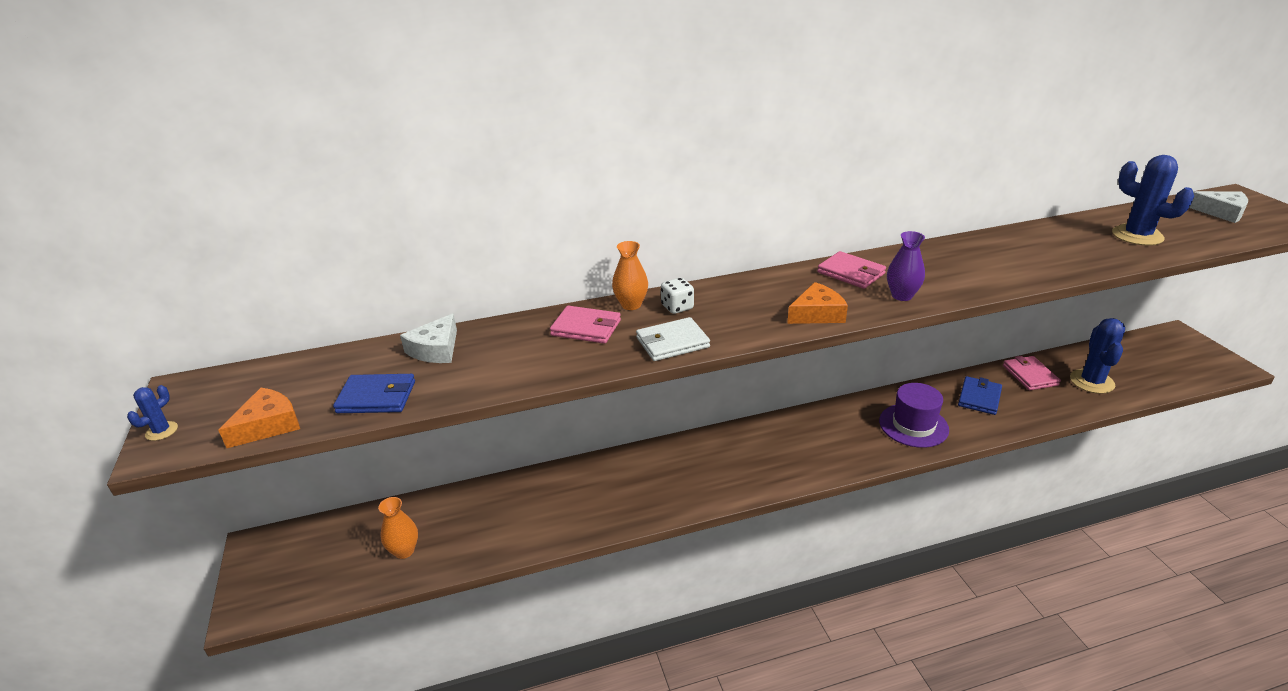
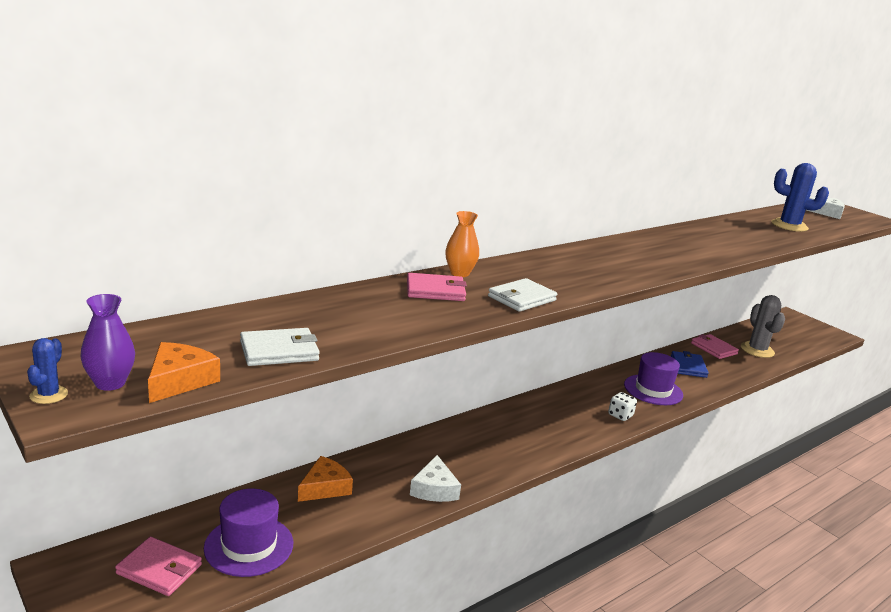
camera: 25 degrees left, 10 degrees down
(377, 397) = (279, 351): blue wallet -> white wallet
(404, 551) = (249, 545): orange vase -> purple hat
(436, 349) = (304, 311): white cheese -> white cheese (434, 489)
(677, 307) = (502, 274): white dice -> white dice (620, 415)
(817, 314) = (618, 276): orange cheese -> orange cheese (325, 487)
(851, 273) = (618, 249): pink wallet -> pink wallet (159, 569)
(902, 296) = (669, 263): purple vase -> purple vase (110, 383)
(1091, 382) = (757, 350): blue cactus -> grey cactus

